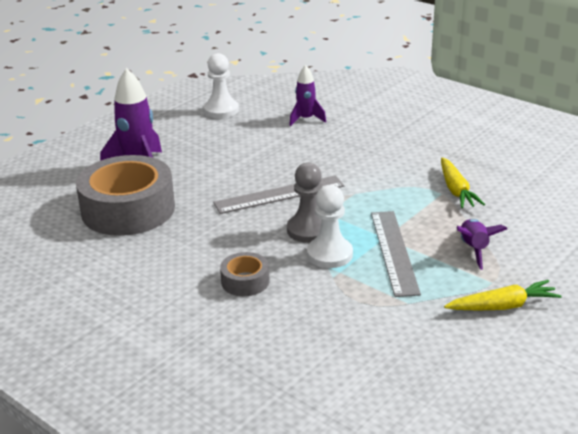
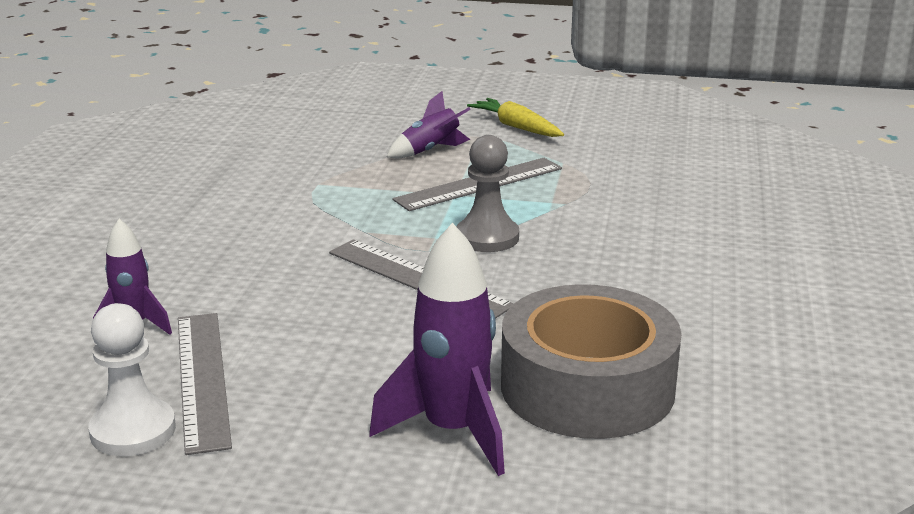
camera: 120 degrees left, 5 degrees down
(243, 127) = (202, 379): none -> grey ruler
(245, 281) = (637, 245): grey tape -> none
(329, 254) = (525, 214): white pawn -> none
(456, 190) = (303, 177): yellow carrot -> none

